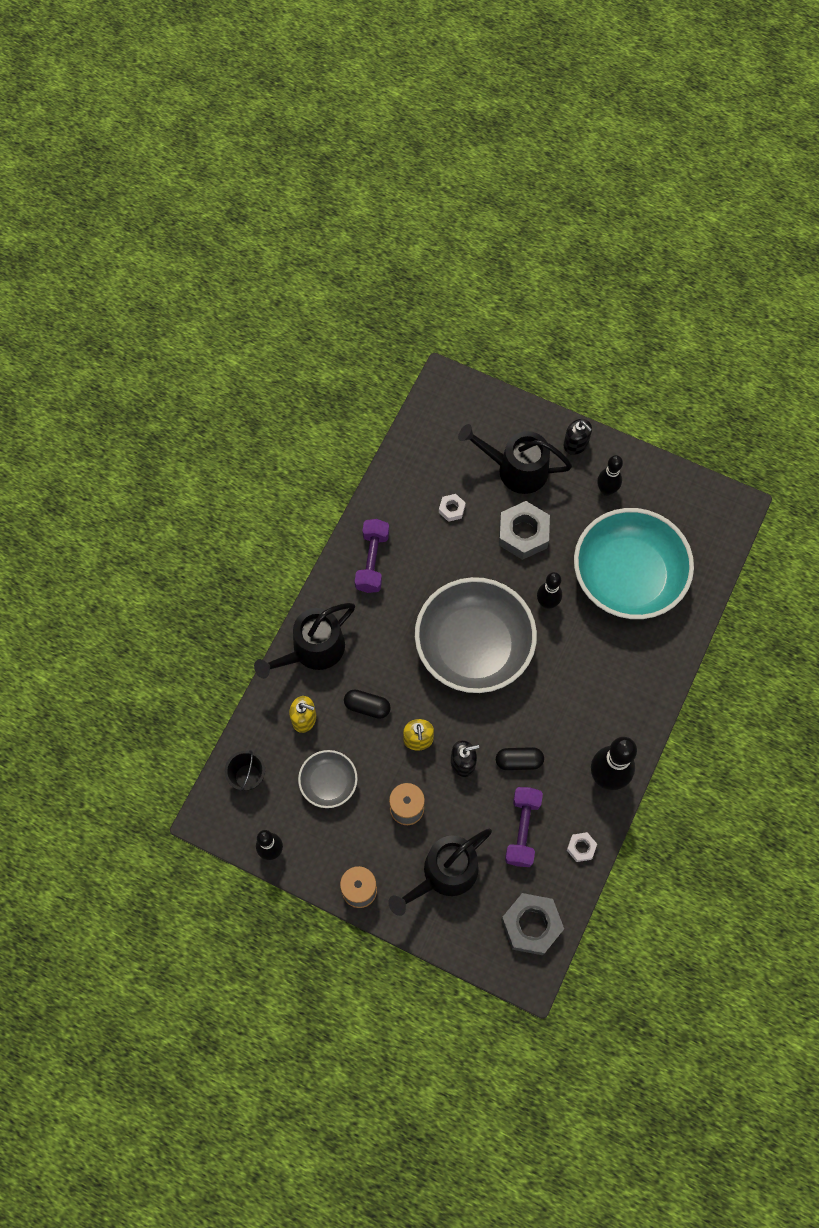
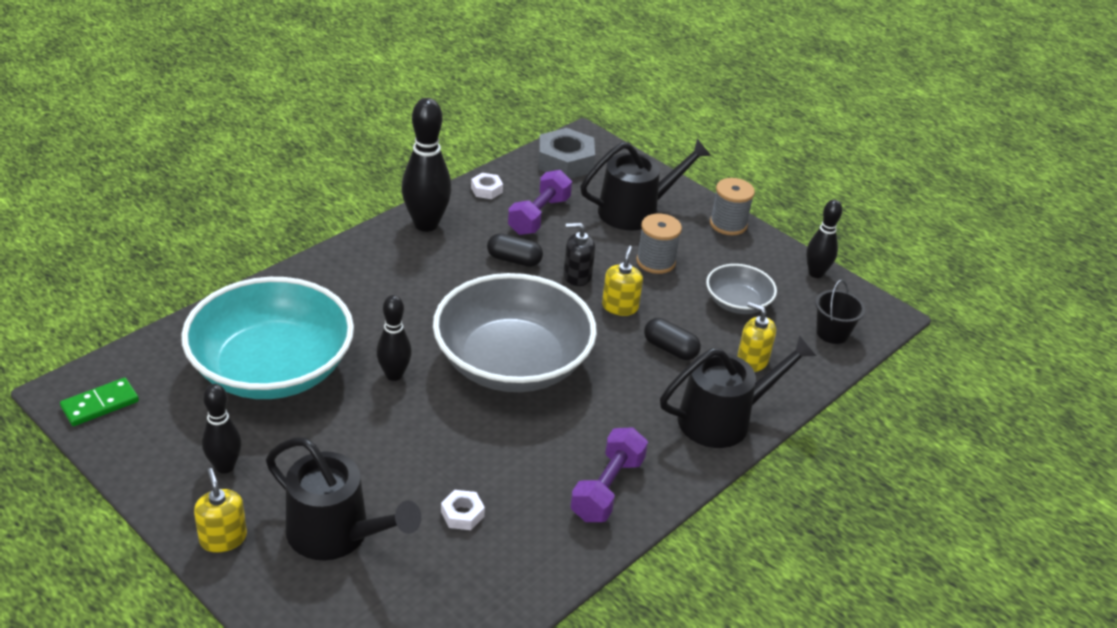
camera: 165 degrees left, 30 degrees down
(523, 533) = (377, 454): grey nut -> none
(576, 444) = (223, 538): black soap dispenser -> yellow soap dispenser
(711, 506) = (100, 404): none -> green domino

